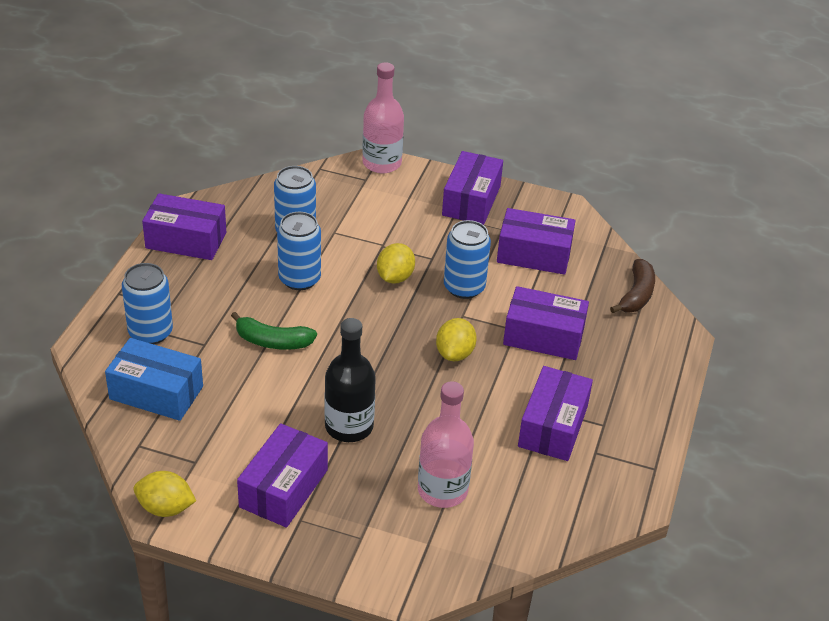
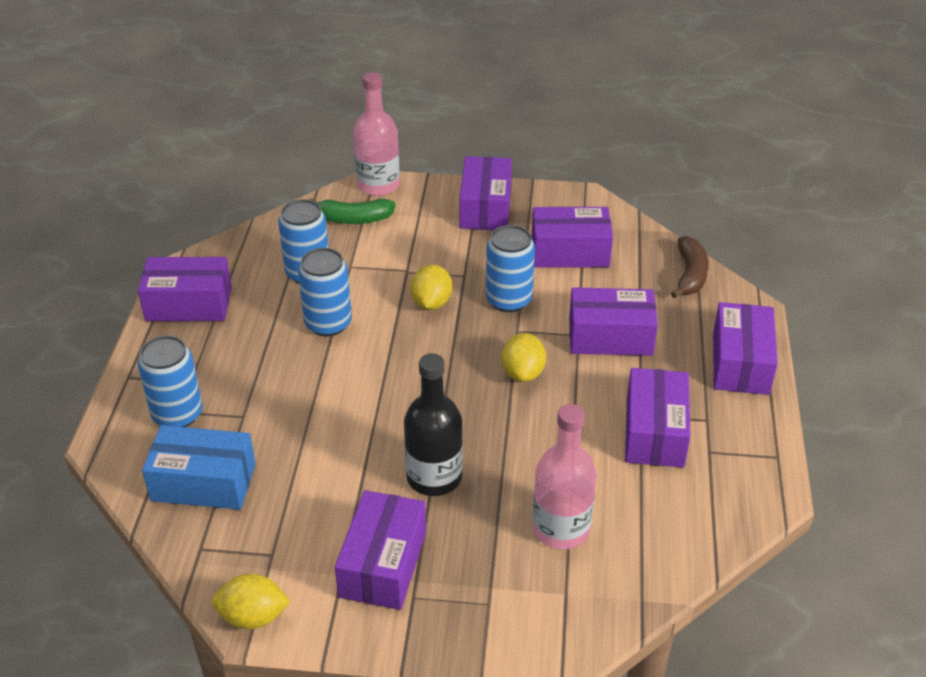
camera: 10 degrees left, 0 degrees up
(272, 341) = (319, 398): green banana -> green banana (354, 219)
(652, 382) = (740, 363): none -> purple box

